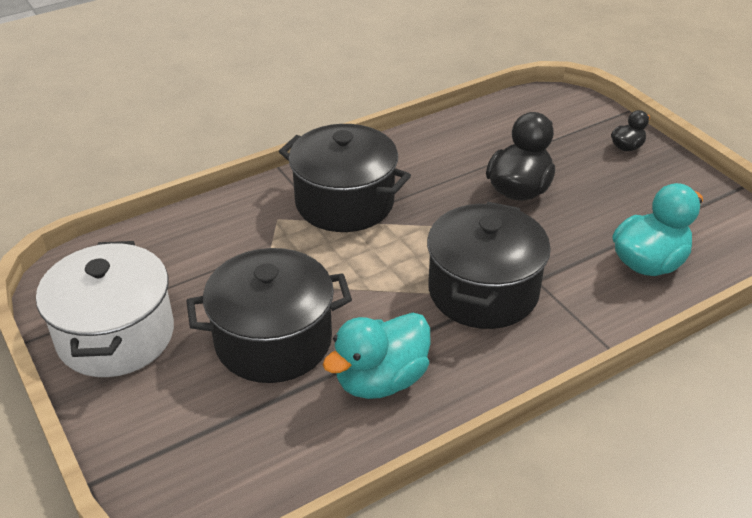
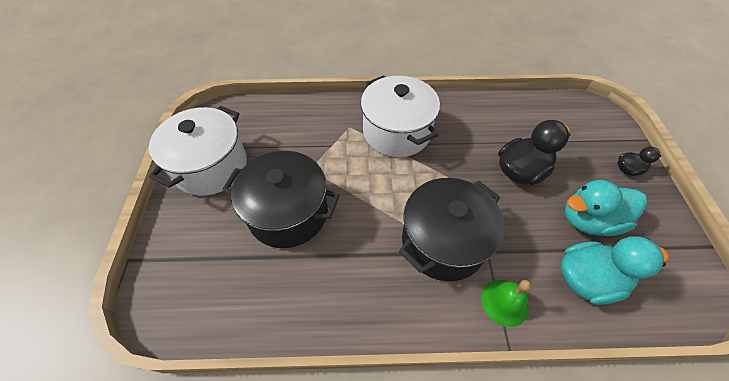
camera: 30 degrees right, 15 degrees up
(344, 202) = (396, 132): black pot -> white pot
(381, 380) = (330, 278): turquoise duck -> turquoise duck (588, 220)
(584, 317) = (504, 302): none -> green bell

